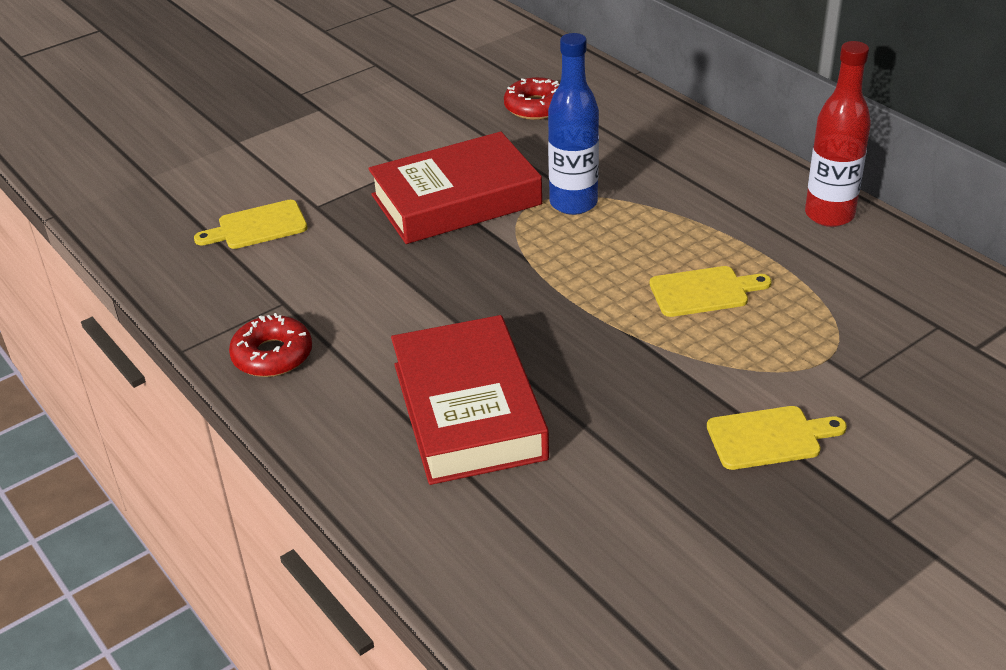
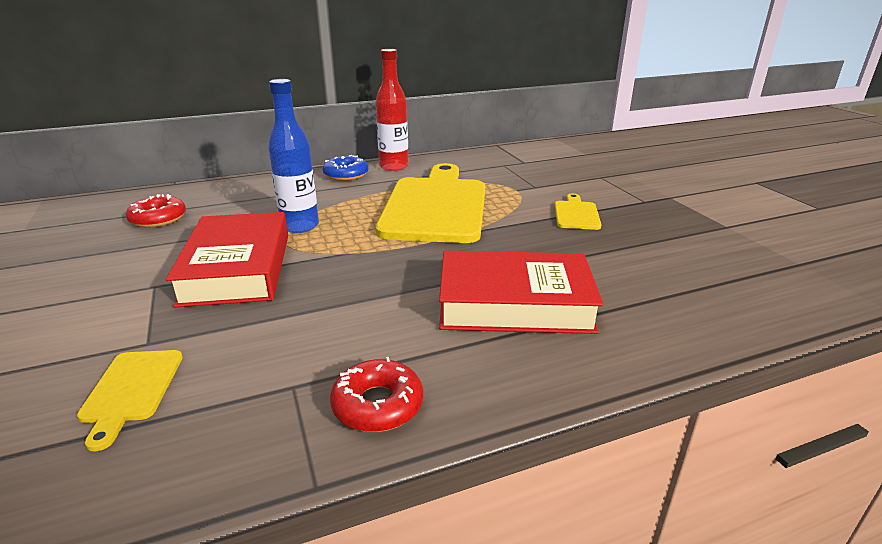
camera: 75 degrees left, 10 degrees down
(703, 291) = (435, 206): yellow cutting board -> yellow cutting board, size x2.37
(761, 183) = (346, 174): none -> blue donut

